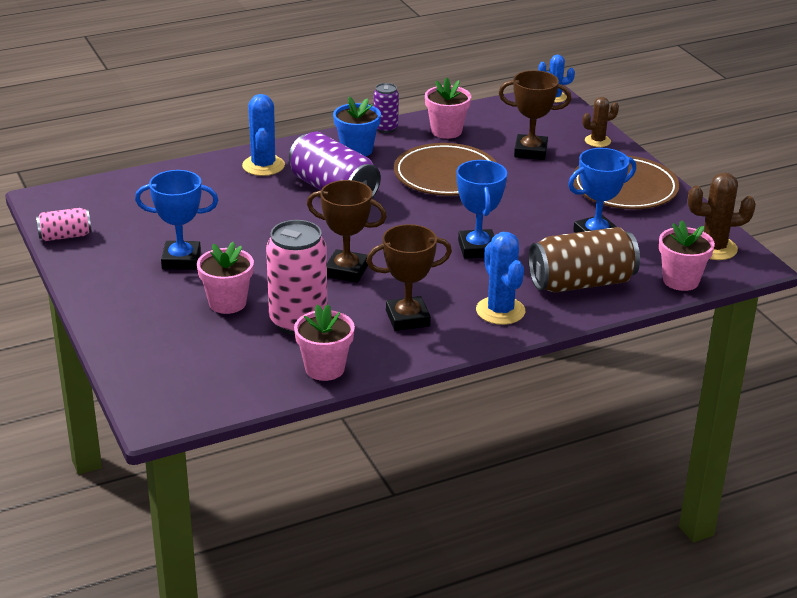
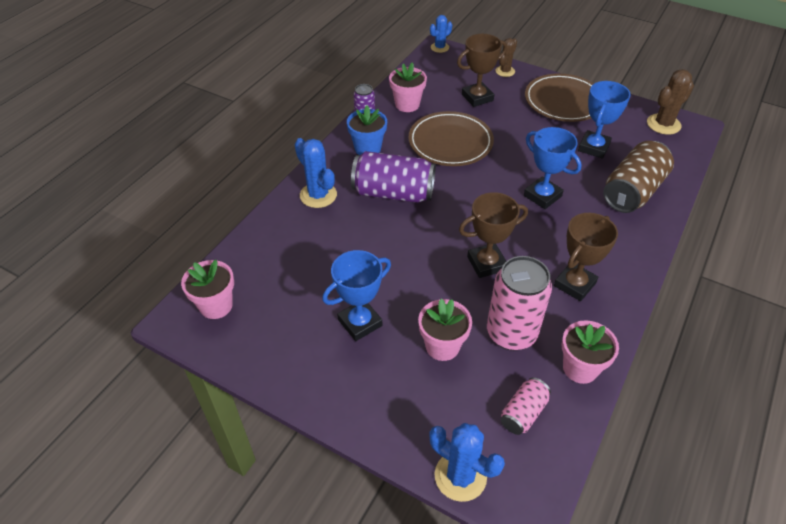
camera: 35 degrees left, 15 degrees up
(65, 236) = (237, 352): pink can -> pink can (523, 413)
(500, 311) = (618, 243): blue cactus -> blue cactus (460, 476)
(680, 280) = (678, 159): pink flower pot -> pink flower pot (216, 306)

